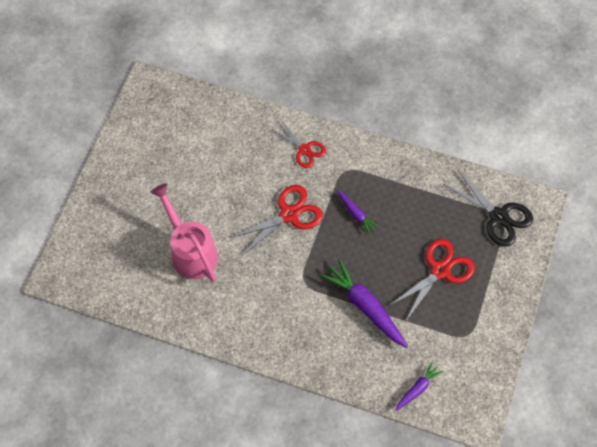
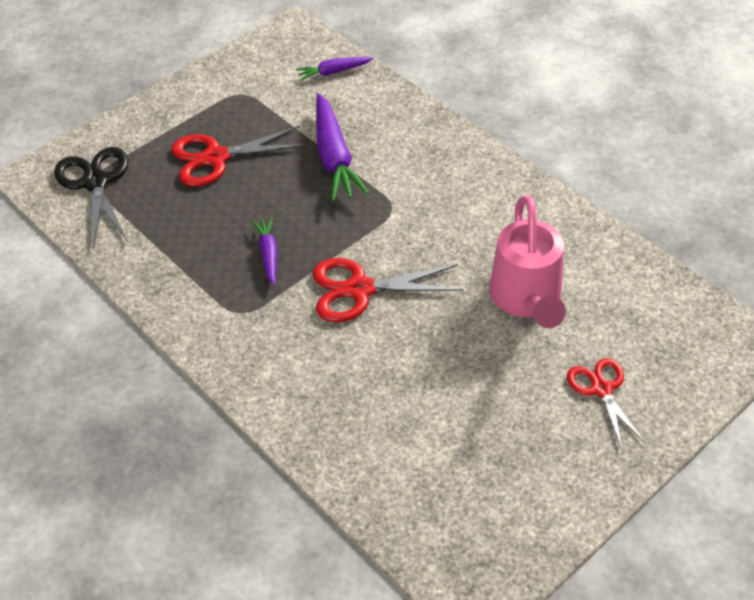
camera: 150 degrees left, 15 degrees down
(304, 150) = (278, 364): red scissors -> red scissors (601, 389)

